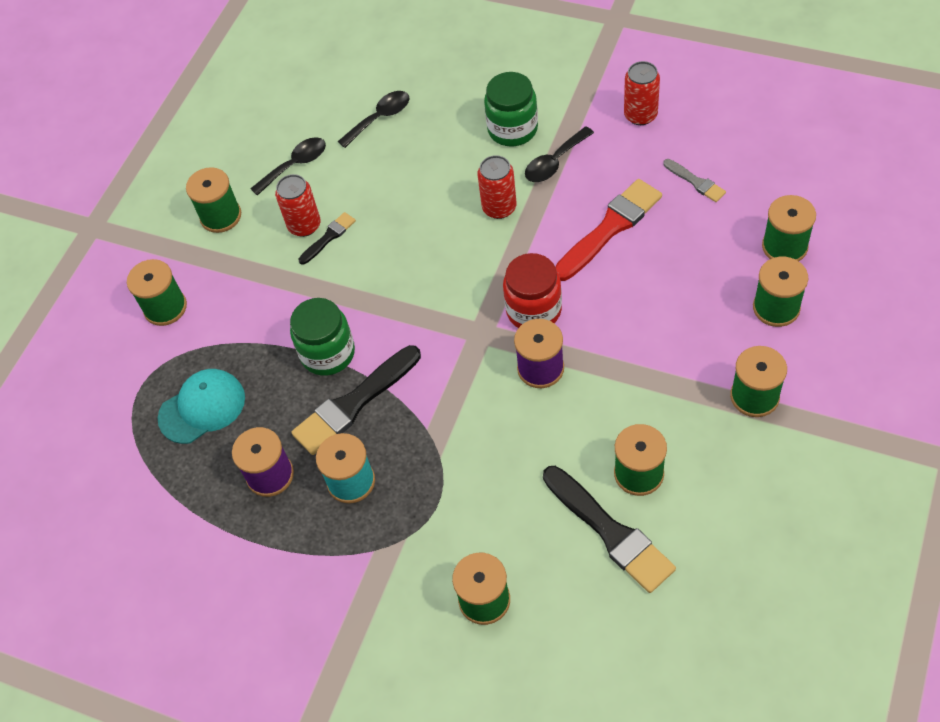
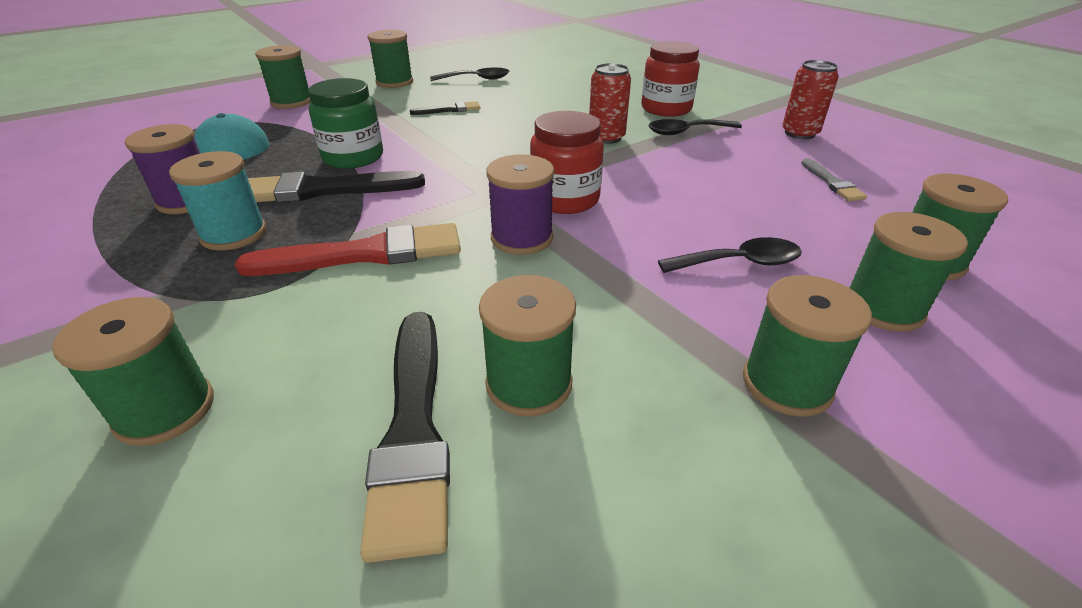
camera: 25 degrees right, 20 degrees down
(304, 225) = (441, 101): red can -> none
(380, 118) = (565, 79): black spoon -> black spoon (739, 263)
(512, 129) = (666, 109): green jar -> red jar
(610, 228) = (705, 179): red brush -> red brush (366, 254)

